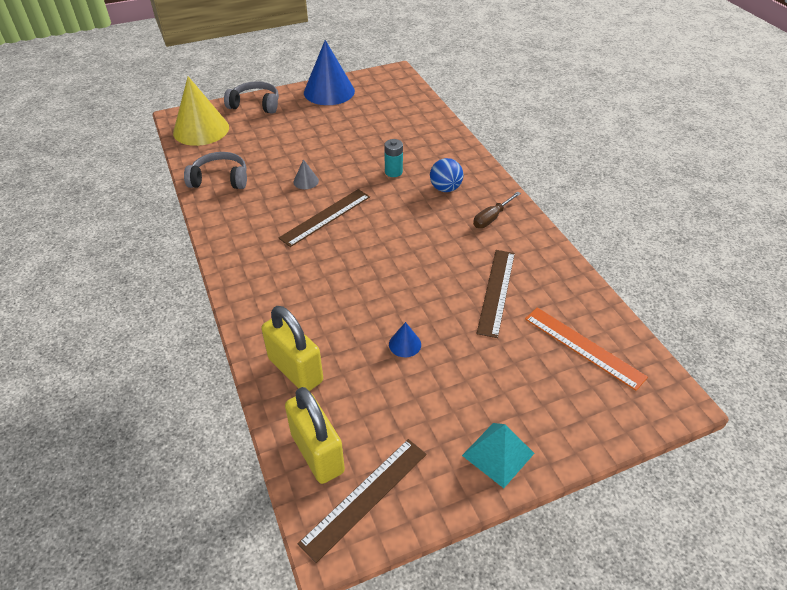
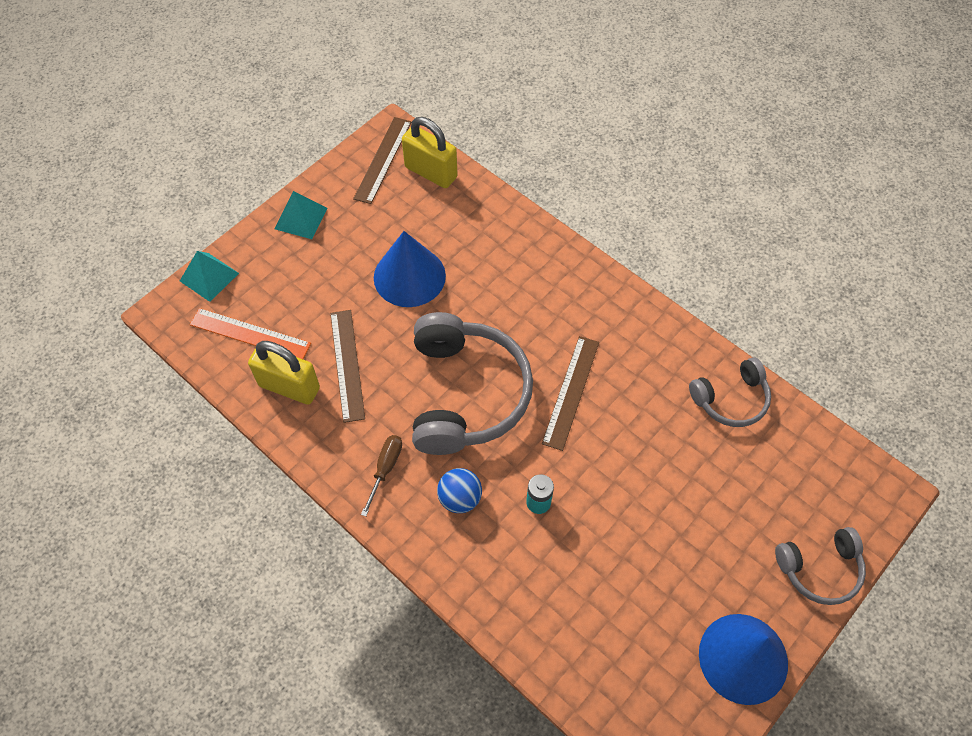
camera: 155 degrees right, 15 degrees up
(201, 130) = (838, 478): yellow cone -> none
(295, 370) = (486, 221): yellow padlock -> yellow padlock (289, 387)
(306, 181) = (632, 439): grey cone -> none
(405, 344) = (409, 276): blue cone -> blue cone, size x2.38
(406, 241) = (465, 394): none -> grey headphones
(622, 422) = (209, 277): none -> turquoise pyramid

